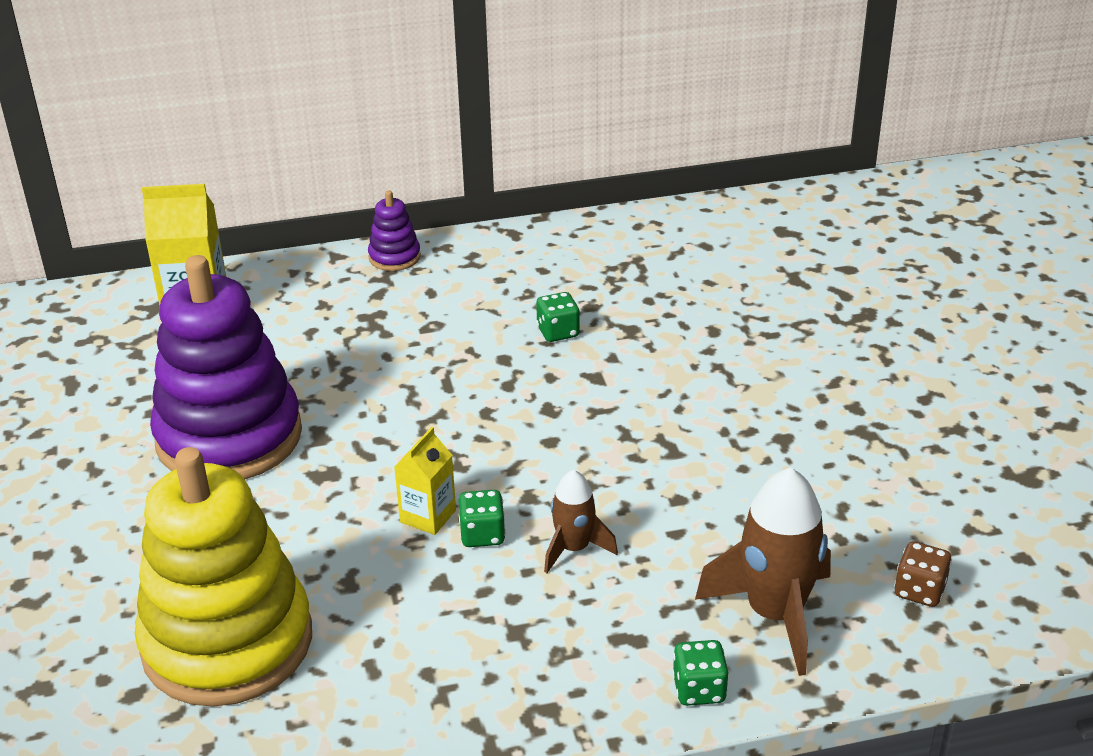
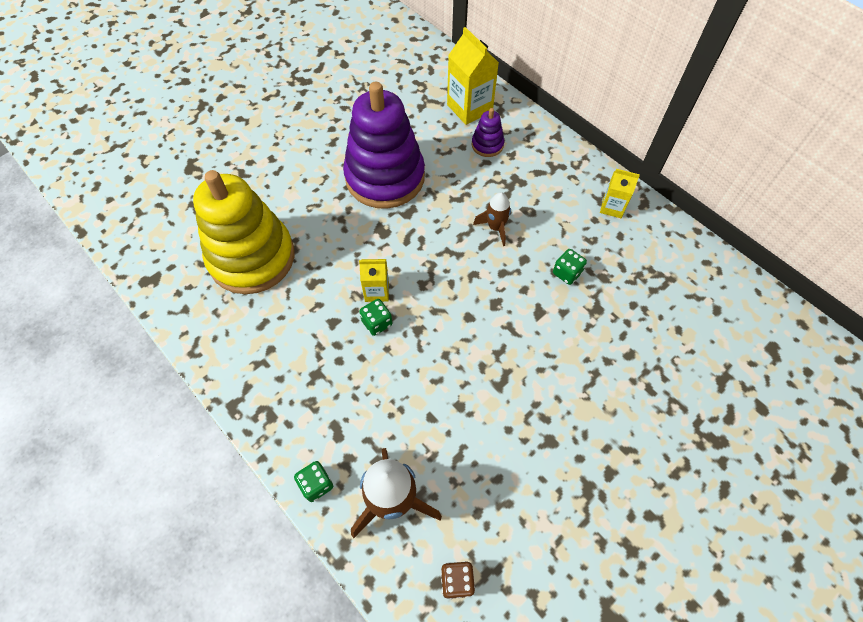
camera: 60 degrees right, 25 degrees up
(394, 257) = (576, 161): purple stacking toy -> purple stacking toy (487, 145)
(495, 258) = (612, 207): none -> yellow carton
(574, 548) = (390, 371): brown rocket -> brown rocket (495, 227)

